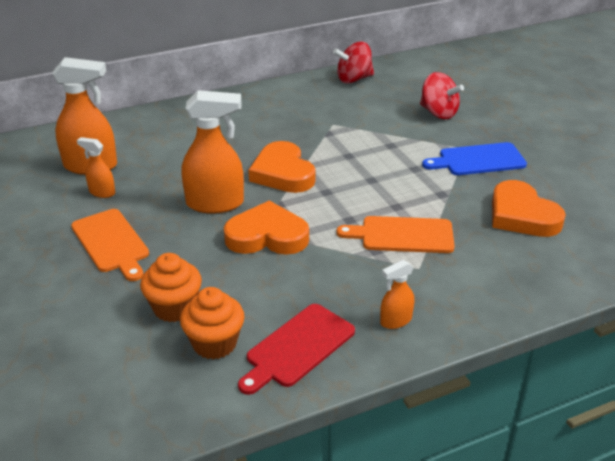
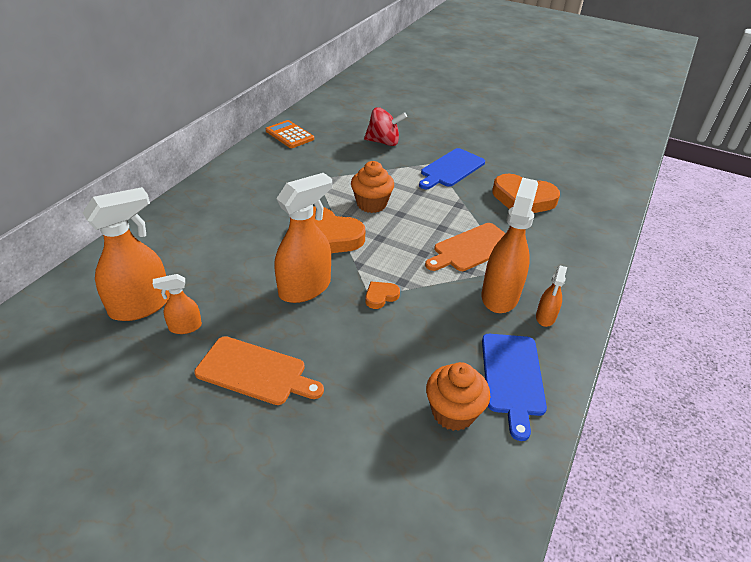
camera: 40 degrees left, 5 degrees up
(174, 308) = (384, 401): orange cupcake -> orange cupcake (371, 204)
(267, 236) = (380, 296): orange heart -> orange heart, size x0.47
(297, 347) = (512, 377): red cutting board -> blue cutting board
(354, 79) = (289, 135): red spinning top -> orange calculator
(375, 283) = (500, 295): none -> orange spray bottle

